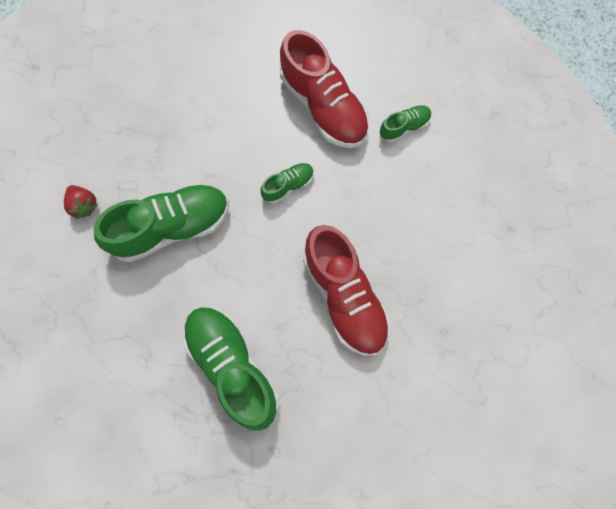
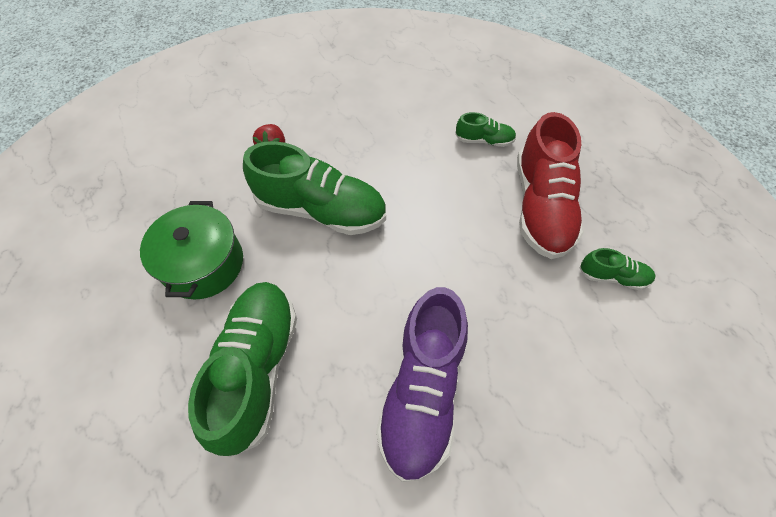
camera: 40 degrees right, 15 degrees down
(125, 333) = (203, 264): none -> green pot
(288, 185) = (452, 248): green shoe -> green shoe (484, 140)
(345, 296) = (422, 391): red shoe -> purple shoe

